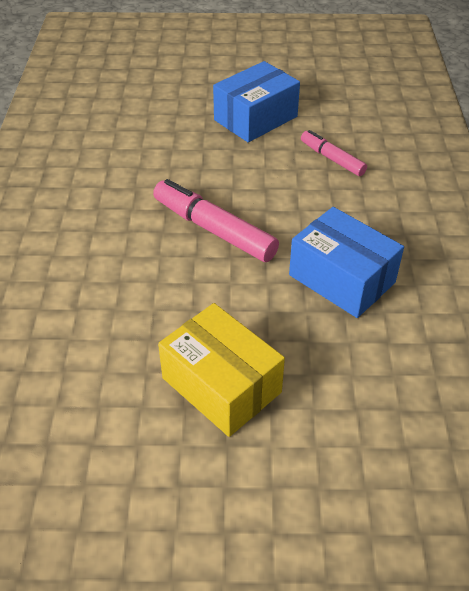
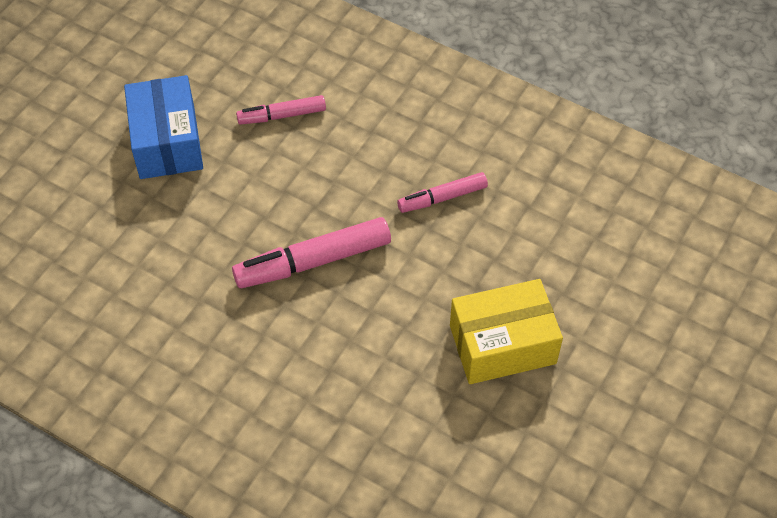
camera: 60 degrees left, 10 degrees up
(341, 279) = (442, 198): blue box -> pink marker

